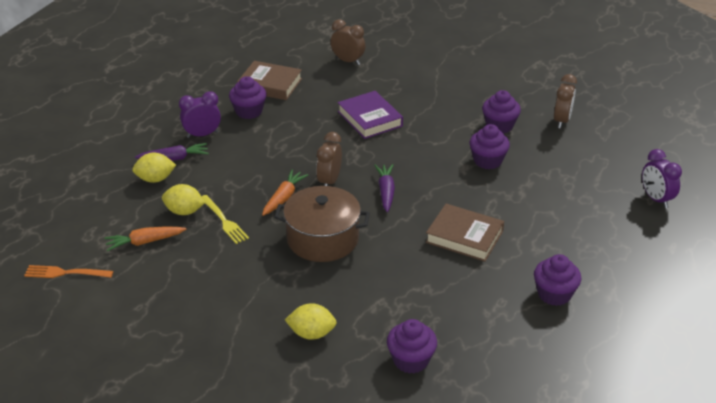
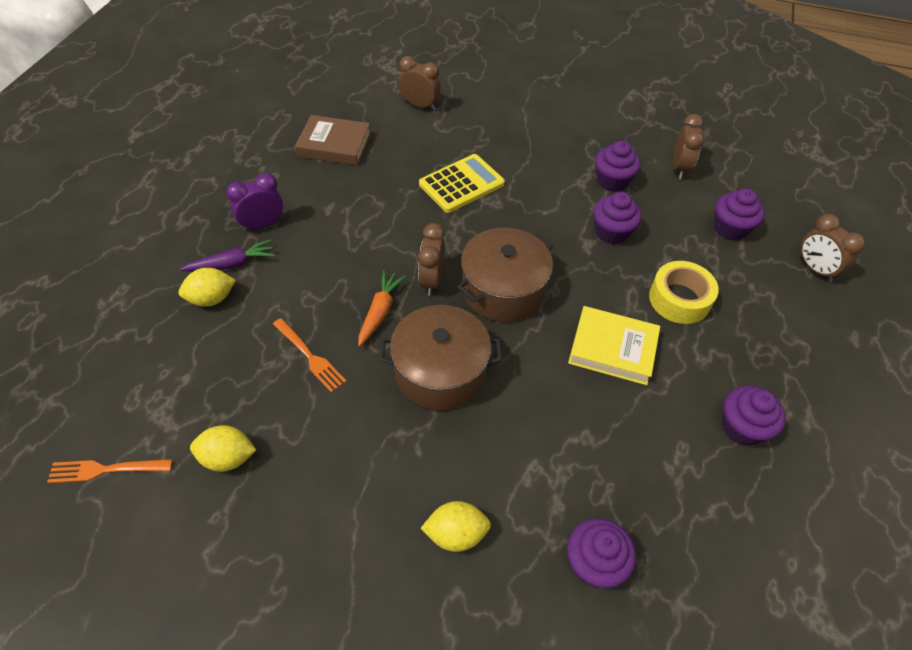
camera: 10 degrees left, 15 degrees up
(145, 242) = (210, 403): orange carrot -> none
(184, 211) = (256, 347): yellow lemon -> yellow lemon (228, 458)
(224, 221) = (310, 356): yellow fork -> orange fork
(249, 111) = (315, 185): purple cupcake -> purple cupcake (730, 229)
(370, 119) = (461, 184): purple book -> yellow calculator
(386, 192) = (503, 290): purple carrot -> brown pot
(464, 237) = (612, 349): brown book -> yellow book
(530, 209) = (679, 299): none -> yellow tape
(656, 199) = (815, 269): purple clock -> brown clock

